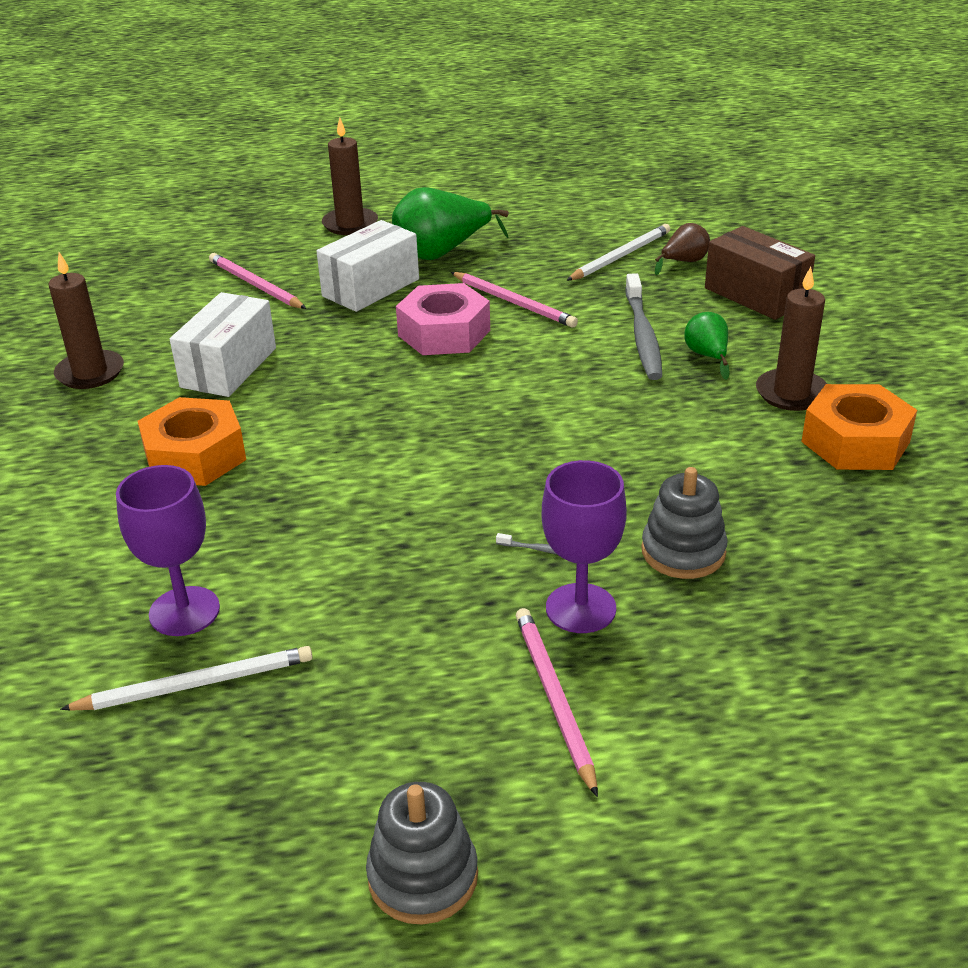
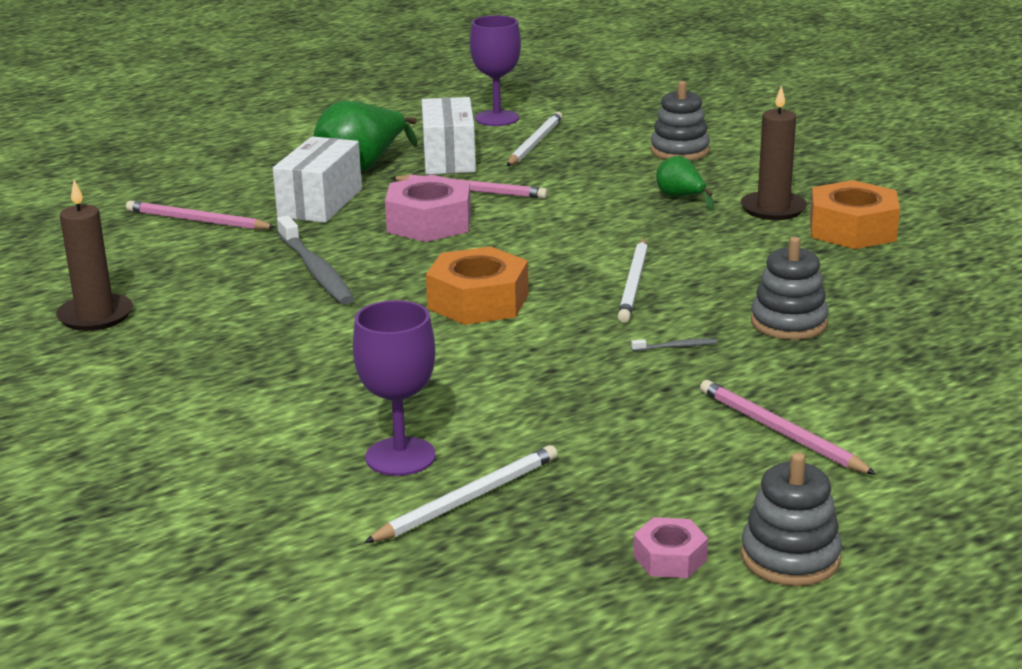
camera: 25 degrees left, 10 degrees down
(195, 456) = (283, 353): orange nut -> orange nut (478, 301)
(228, 367) = (242, 285): white box -> white box (449, 158)
(308, 830) = (670, 558): none -> pink nut
(350, 224) = (244, 160): brown candle -> none
(570, 456) = (634, 283): none -> white pencil
(580, 608) = (744, 374): purple goblet -> purple goblet (497, 118)
(642, 336) = (612, 194): grey toothbrush -> grey toothbrush (316, 271)
(683, 262) = (595, 138): brown pear -> none
(755, 295) = (679, 151): brown box -> grey stacking toy

